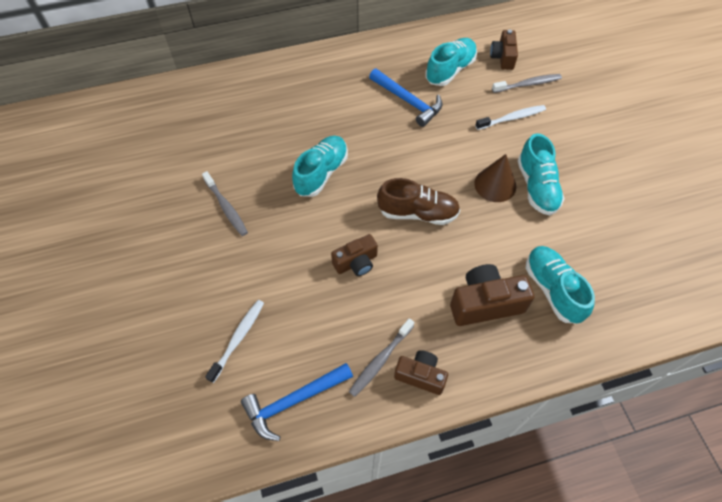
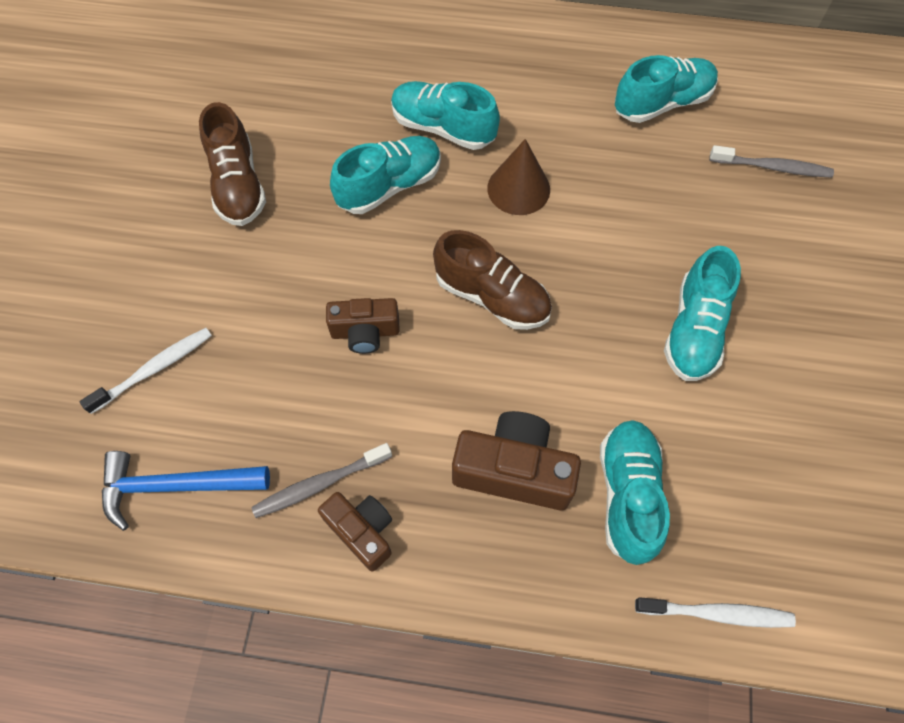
camera: 25 degrees right, 5 degrees up
(226, 207) = (238, 185): grey toothbrush -> brown shoe
(334, 128) = (443, 128): none -> turquoise shoe
(408, 101) = (571, 128): blue hammer -> none
(495, 185) = (631, 301): brown cone -> brown cone (518, 189)
(503, 57) = (756, 112): brown camera -> none
(512, 118) = (716, 210): white toothbrush -> white toothbrush (717, 613)

